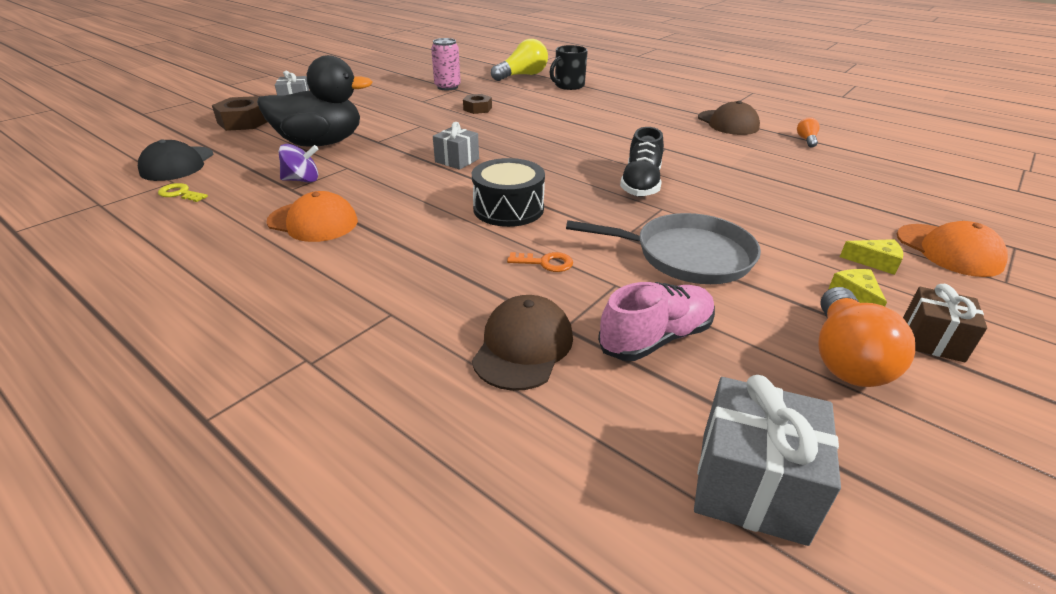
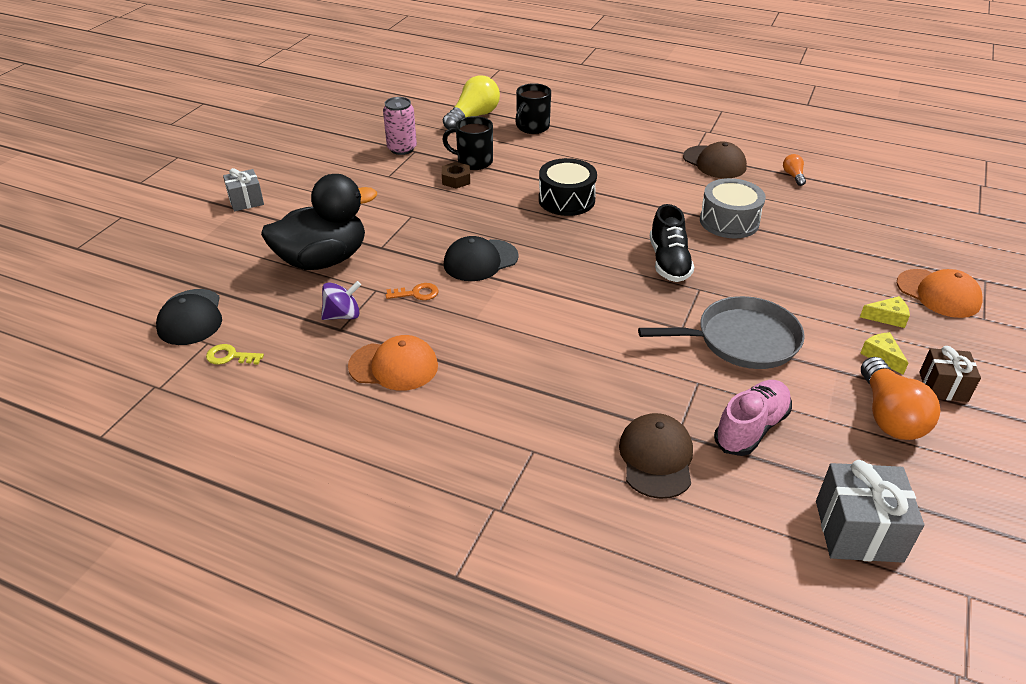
camera: 15 degrees left, 5 degrees up
(244, 122) = (211, 242): brown nut -> none
(457, 160) = (480, 260): grey gift -> black cap
(501, 100) = (473, 162): none -> black mug
(508, 209) = (565, 315): black drum -> black drum (566, 200)
(546, 263) = (631, 371): orange key -> orange key (416, 293)
(721, 163) = (729, 221): none -> grey drum

